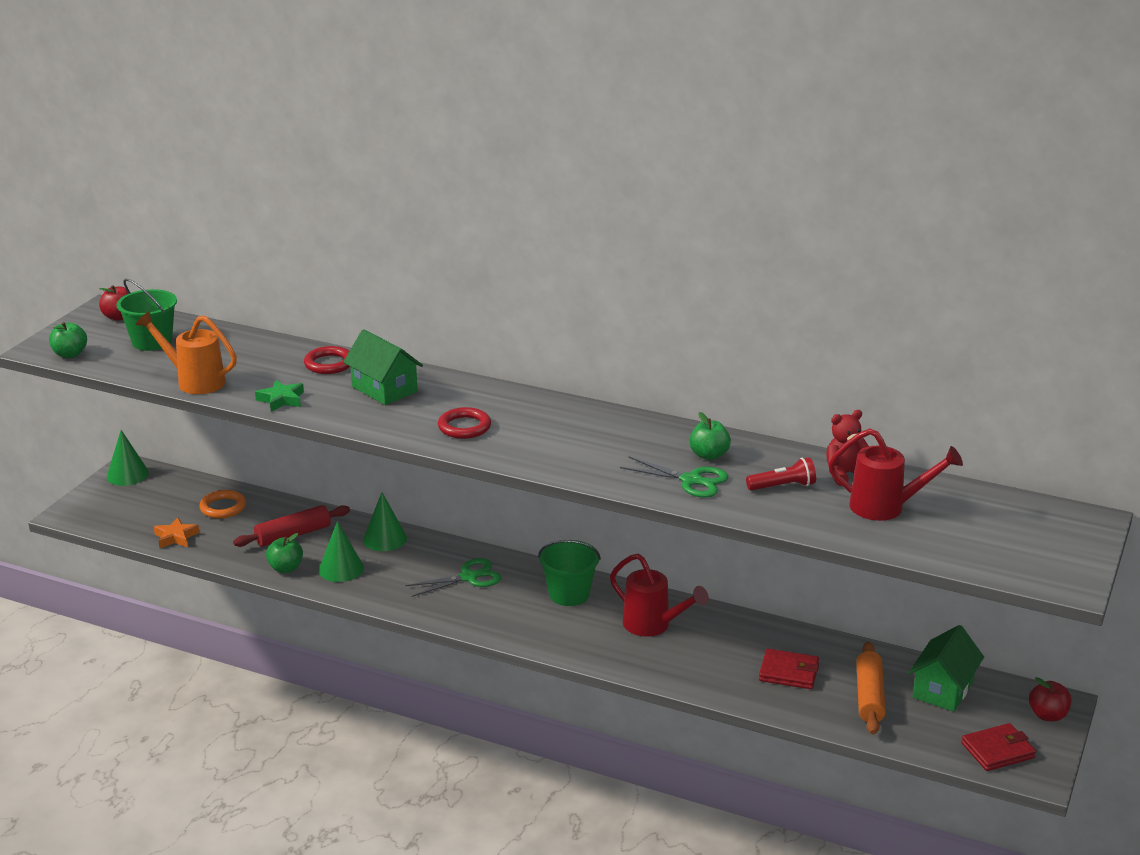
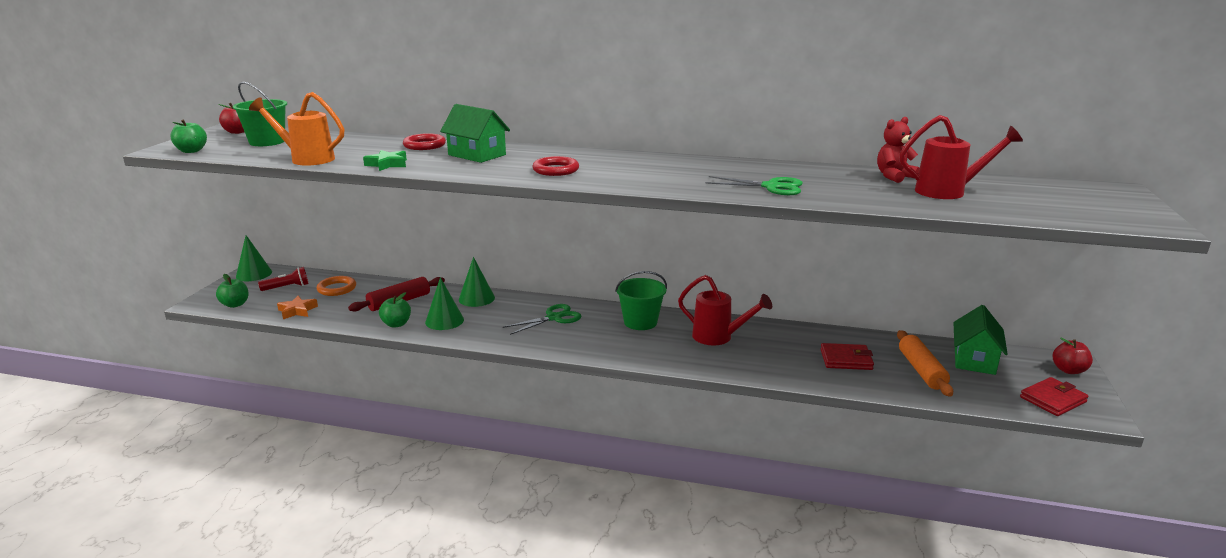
camera: 10 degrees left, 5 degrees down
(709, 455) = (773, 173): green apple -> green apple (235, 304)
(783, 486) = (851, 185): red flashlight -> red flashlight (287, 287)

